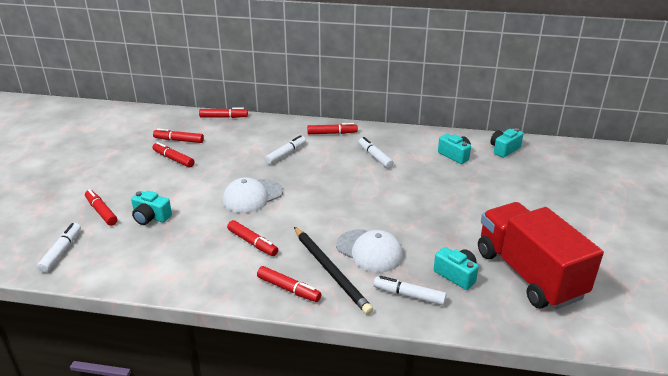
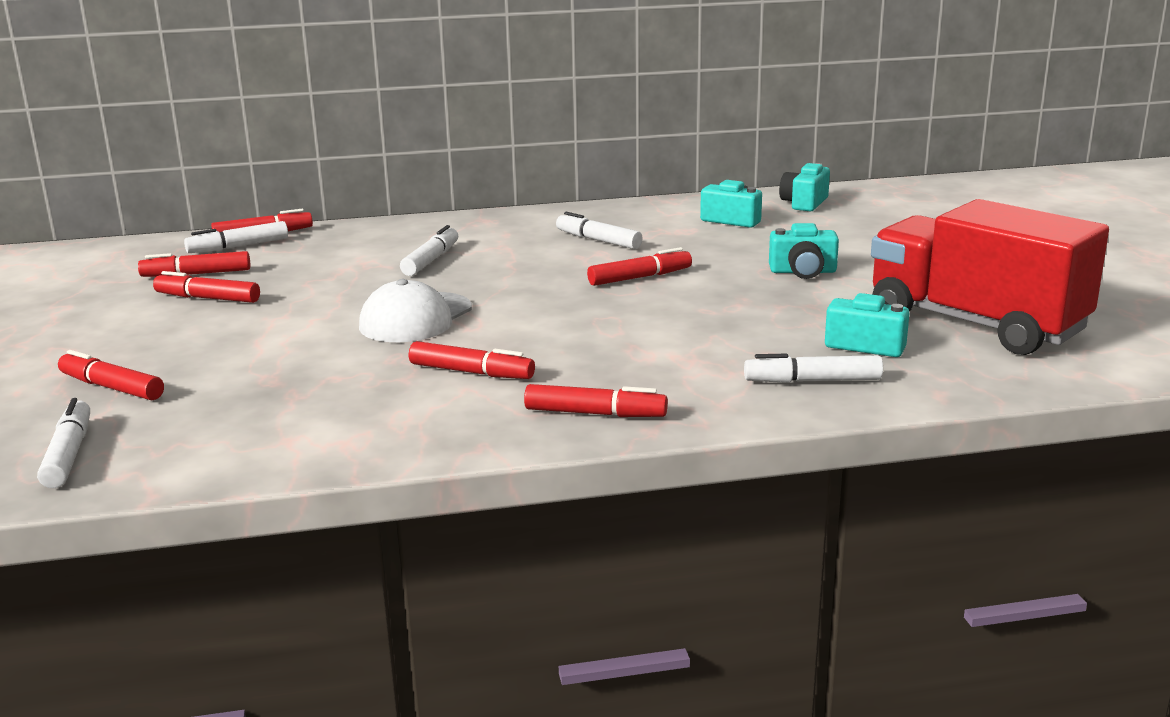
camera: 20 degrees left, 10 degrees down
(151, 217) = (230, 377): turquoise camera -> turquoise camera (803, 272)
(208, 124) = (238, 247): none -> white marker
(331, 271) = (651, 379): black pencil -> none
(332, 133) = (494, 225): red marker -> red marker (640, 277)
(369, 251) = (696, 345): white cap -> none

